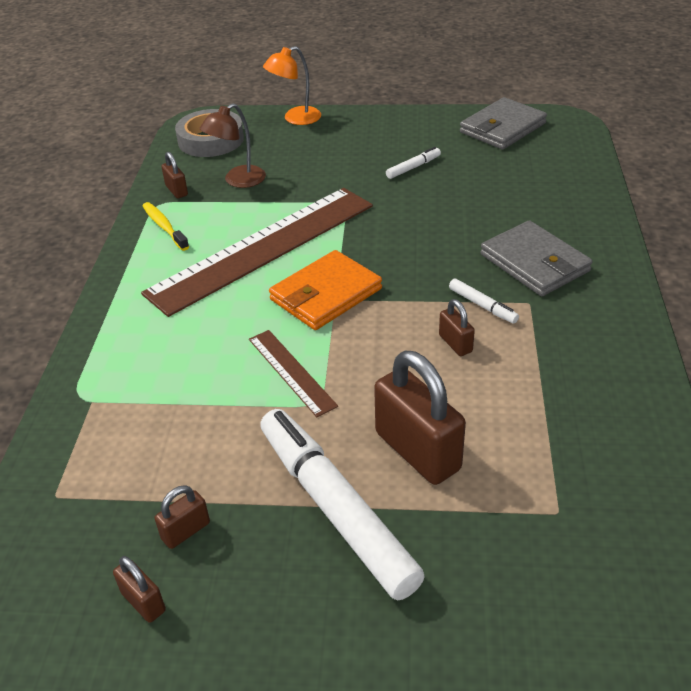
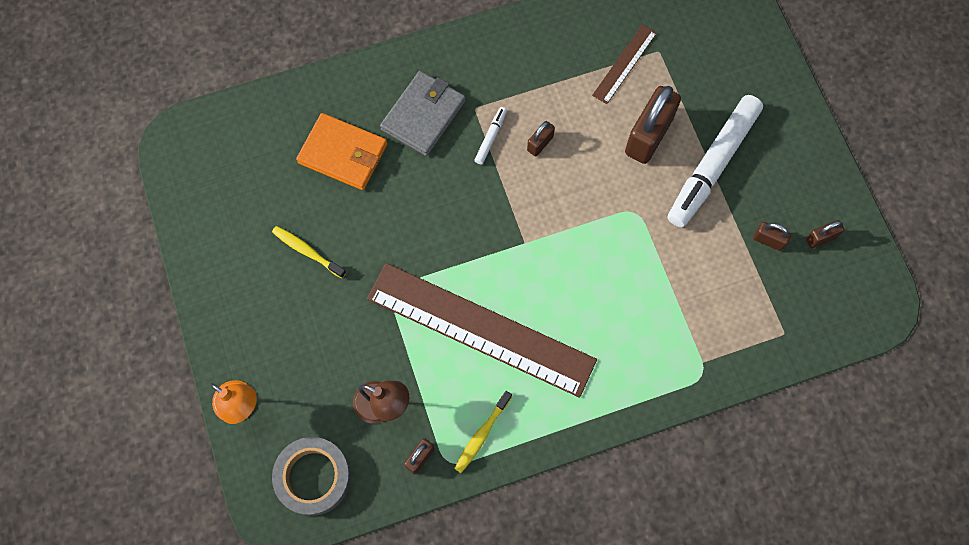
camera: 115 degrees left, 30 degrees up
(143, 602) = (820, 238): brown padlock -> brown padlock turned 45 degrees clockwise
(291, 371) = (614, 240): brown ruler -> brown ruler (624, 64)
(326, 294) = (521, 252): orange wallet -> orange wallet (343, 154)
(413, 167) = (307, 251): white marker -> yellow toothbrush
(502, 128) = (206, 193): grey wallet -> none

